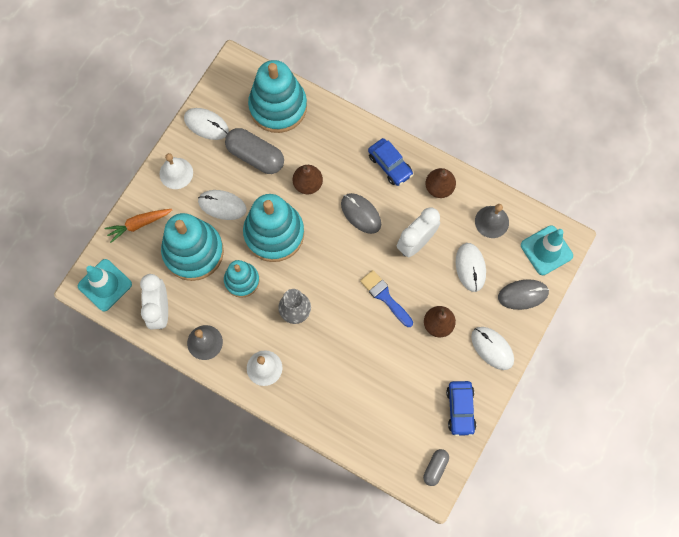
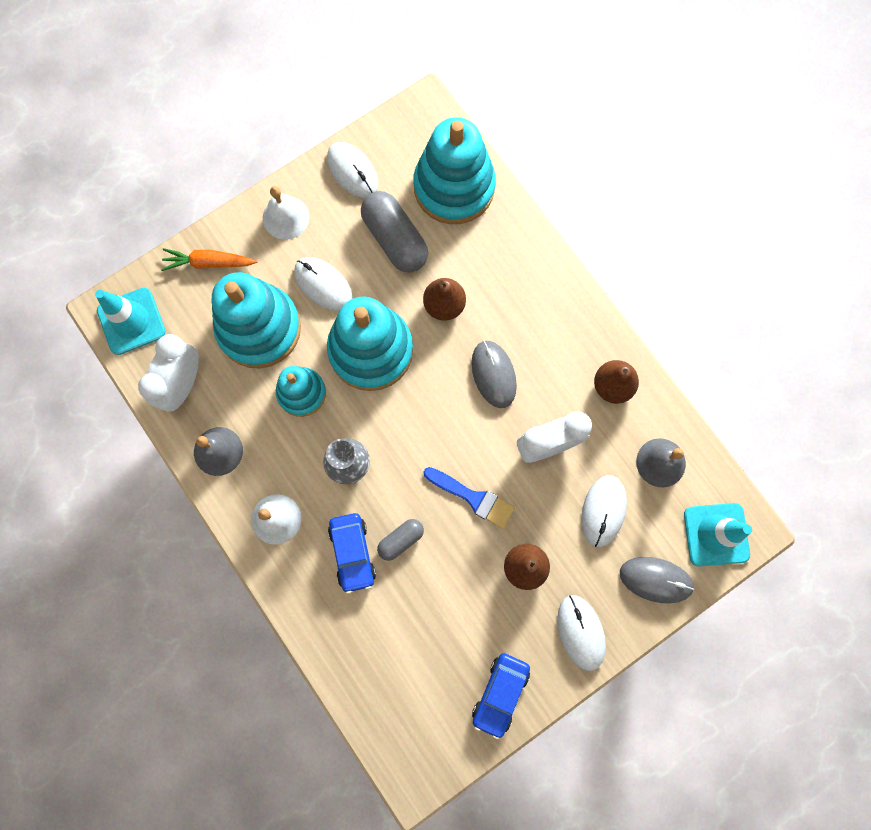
camera: 25 degrees right, 5 degrees up
(385, 296) = (473, 498): blue brush -> blue brush turned 135 degrees clockwise
(390, 165) = (562, 327): blue car -> blue car (352, 553)
(435, 468) = (430, 755): grey capsule -> grey capsule (401, 540)

